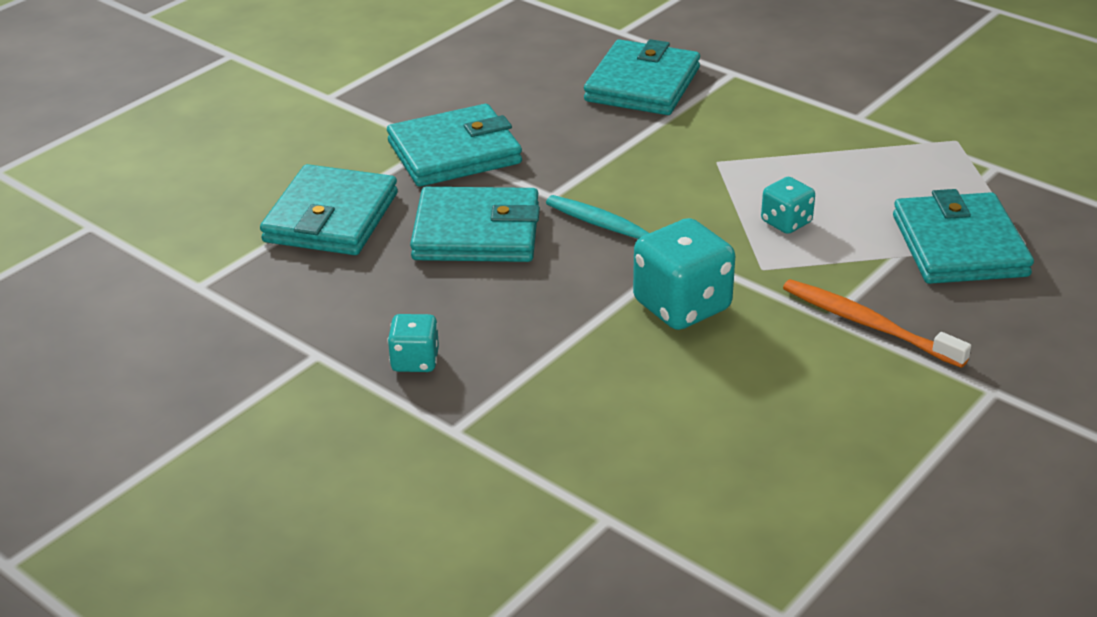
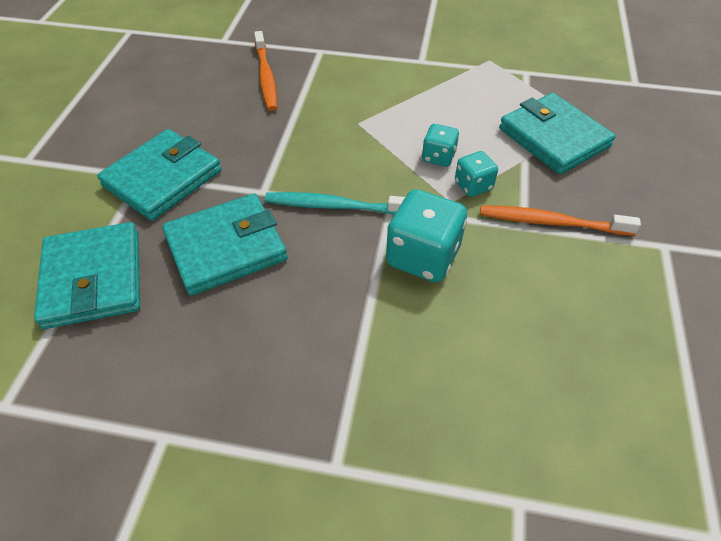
camera: 30 degrees left, 15 degrees up
(415, 361) = (255, 404): turquoise dice -> turquoise dice (473, 186)
(642, 84) = (266, 77): turquoise wallet -> orange toothbrush

